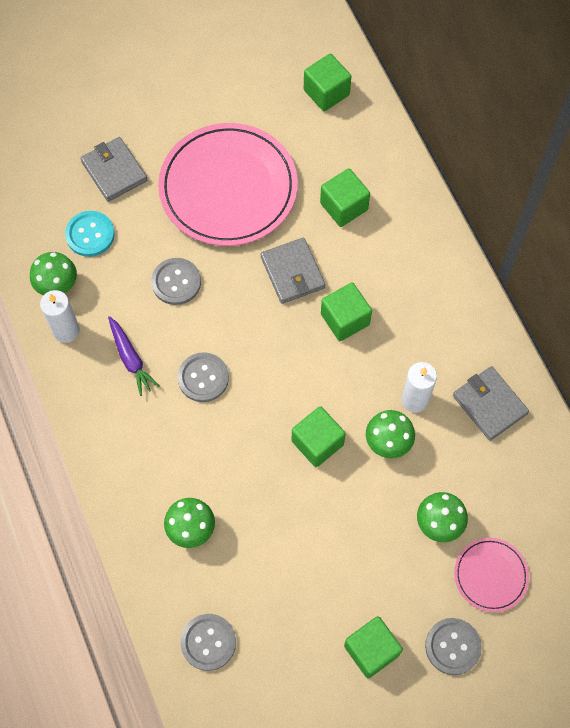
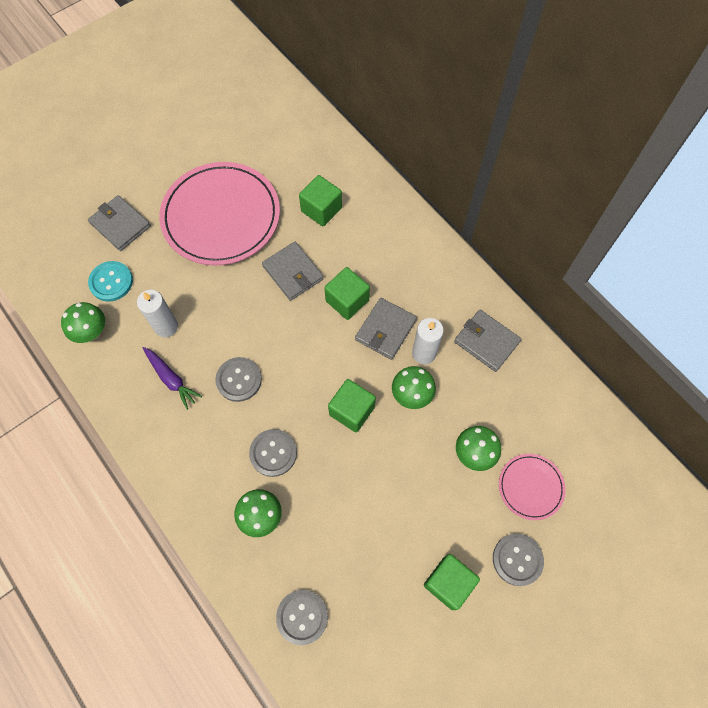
camera: 15 degrees left, 0 degrees up
(66, 330) = (108, 368): white candle -> white candle (166, 326)
(176, 282) = (195, 304): grey button -> grey button (273, 453)
(326, 92) = (283, 123): green cube -> none
(379, 363) = (385, 330): none -> grey wallet

